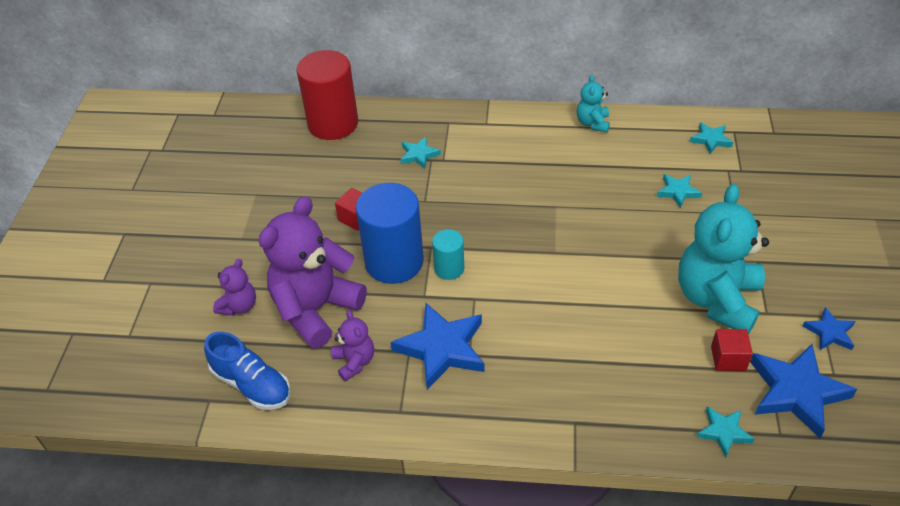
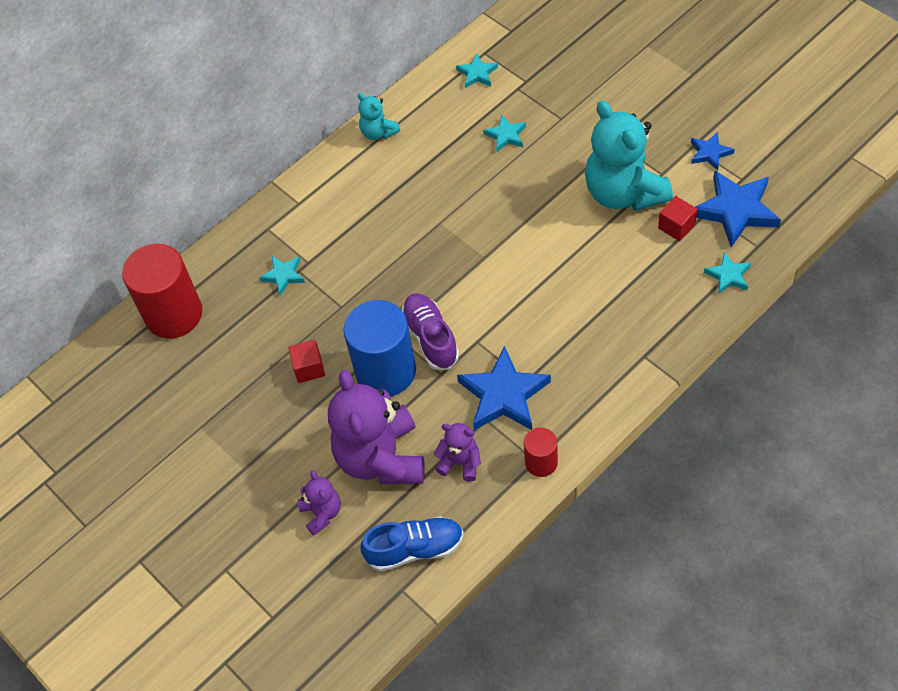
camera: 45 degrees left, 10 degrees up
(402, 417) = (541, 462): none -> red cylinder
(449, 268) = (431, 338): turquoise cylinder -> purple shoe

